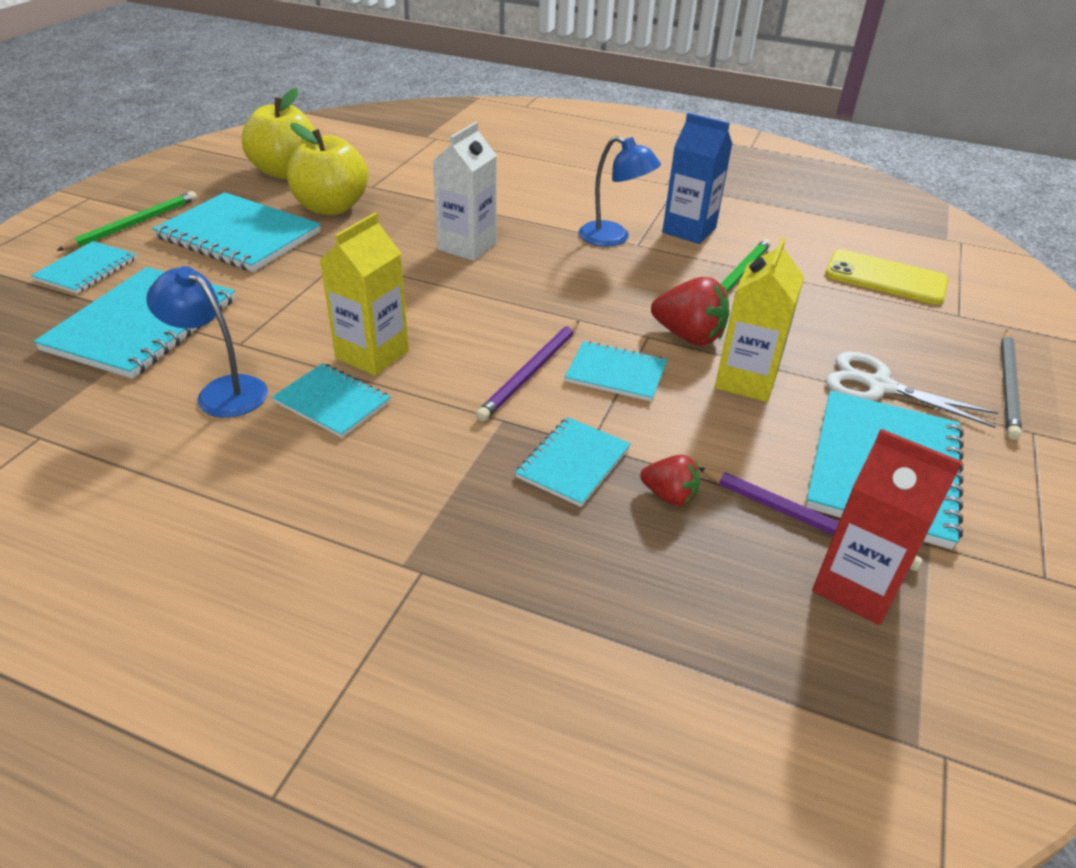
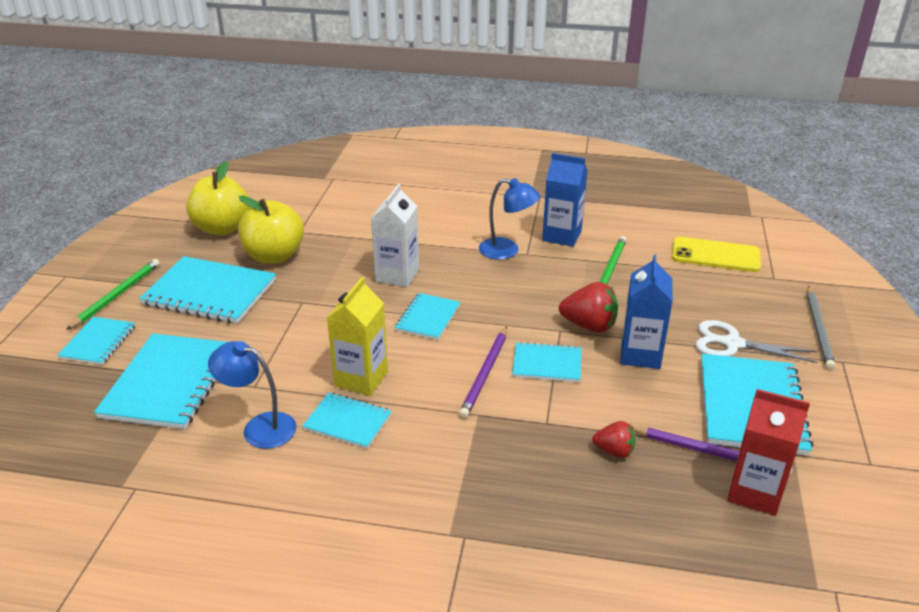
camera: 10 degrees left, 5 degrees down
(573, 463) = (540, 438): turquoise notebook -> turquoise notebook (428, 318)
(746, 380) = (640, 354): yellow carton -> blue carton

